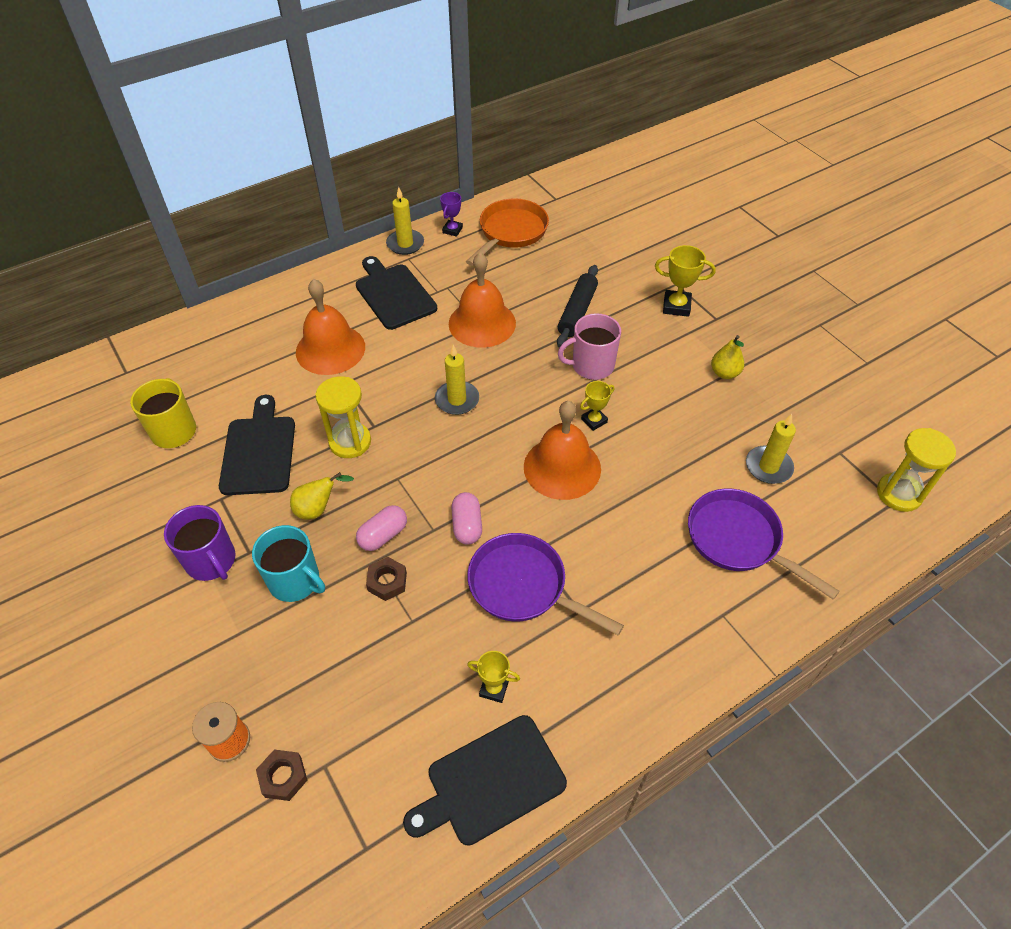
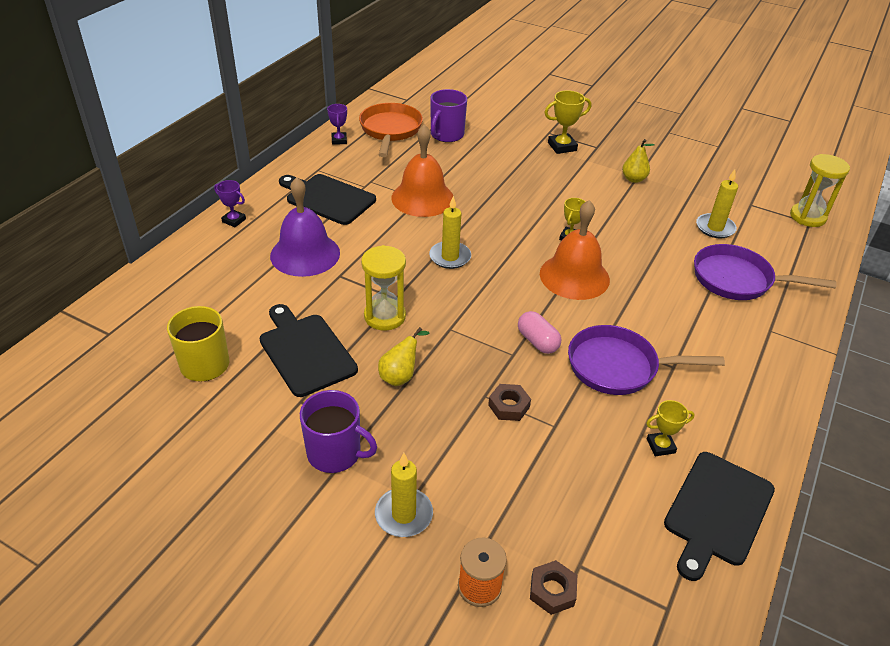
camera: 30 degrees left, 10 degrees down
(295, 581) = (428, 437): turquoise mug -> none
(296, 292) = (234, 220): none -> purple trophy
(330, 349) = (305, 254): orange bell -> purple bell
(383, 535) = (475, 374): pink capsule -> none
(405, 244) = (305, 160): yellow candle -> yellow candle (404, 514)
(563, 254) = (446, 135): none -> purple mug
(577, 312) = (492, 170): black rolling pin -> none
(591, 365) = (535, 202): pink mug -> none

